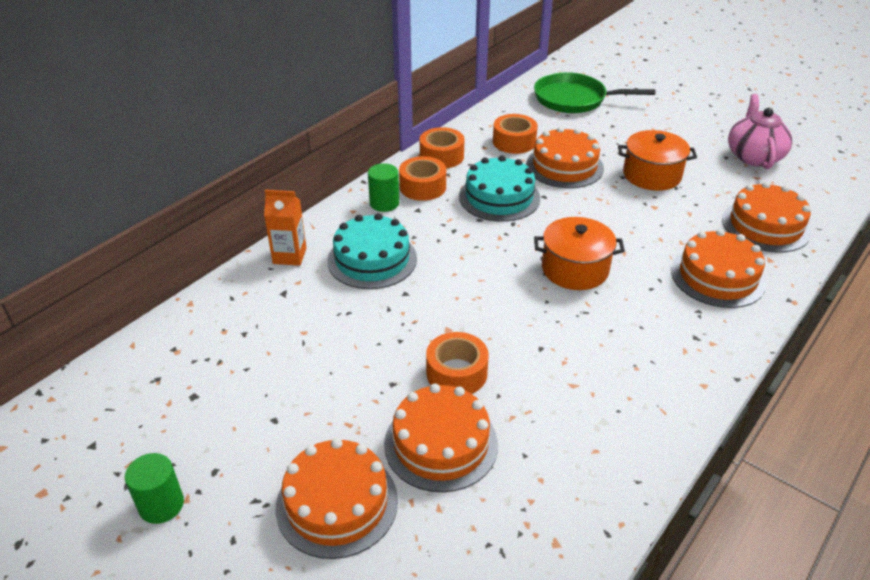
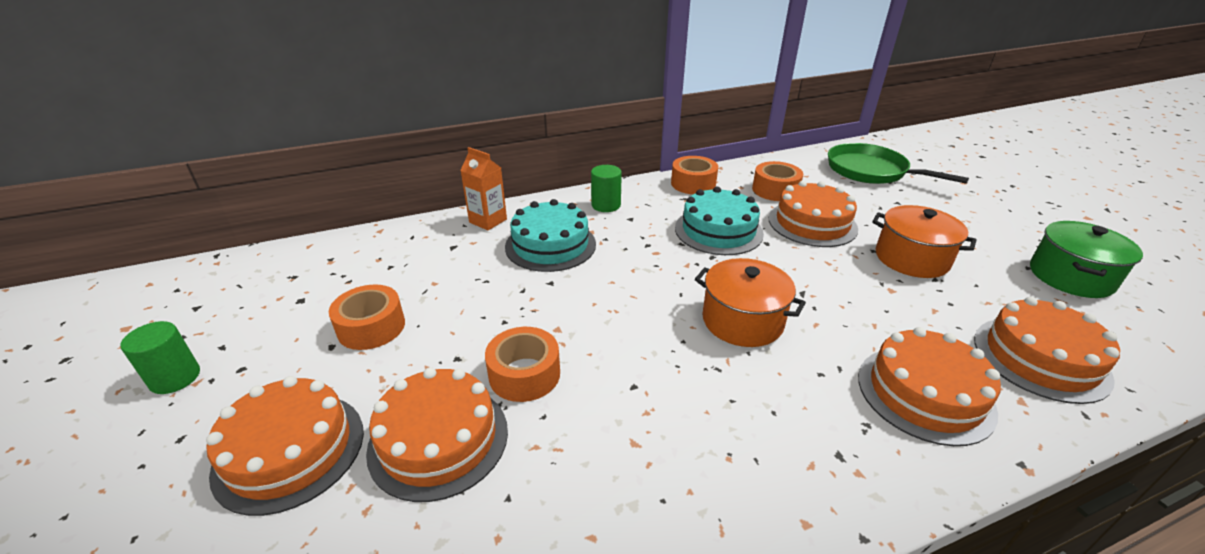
camera: 30 degrees right, 5 degrees down
(422, 187) = (652, 202): orange tape -> orange tape (371, 327)
(753, 156) = (1070, 277): pink teapot -> green pot

